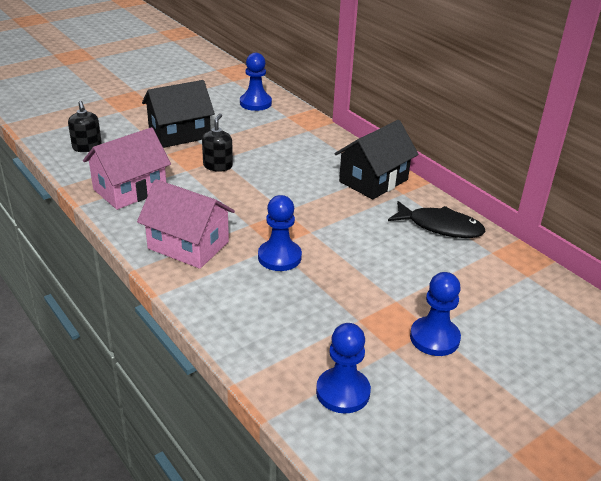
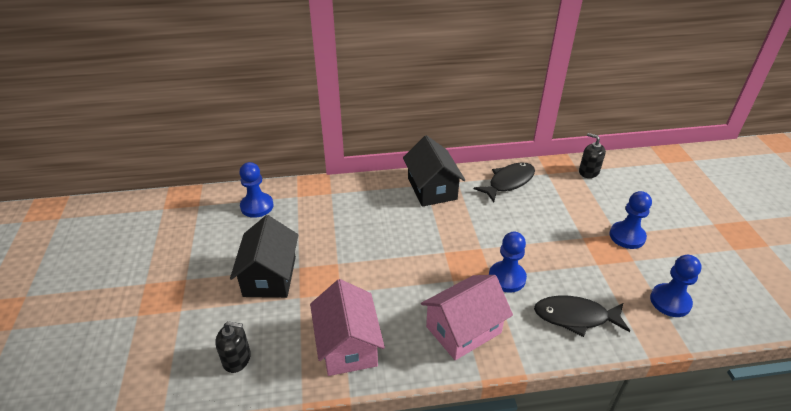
camera: 60 degrees left, 5 degrees up
(218, 166) = (348, 268): black soap dispenser -> black soap dispenser (588, 172)
(257, 315) = (575, 317): none -> black fish

